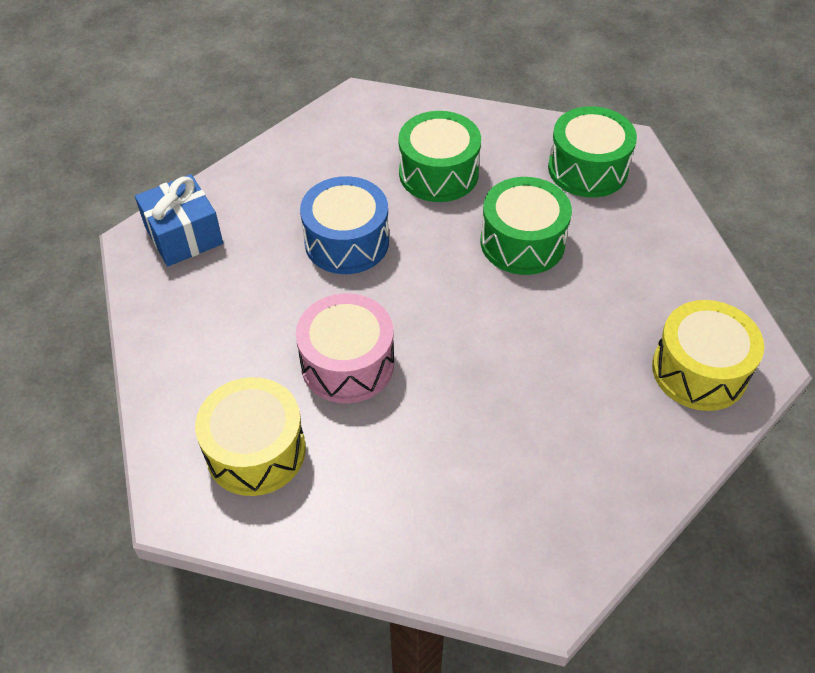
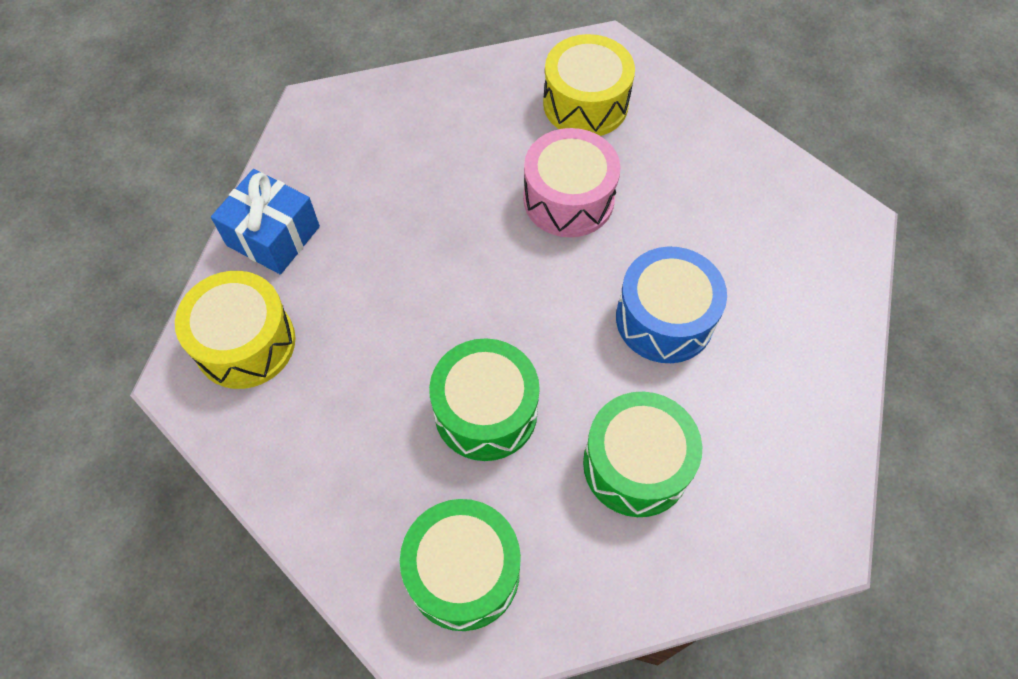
camera: 150 degrees right, 10 degrees up
(184, 235) = (821, 247): blue gift -> blue gift (273, 236)

